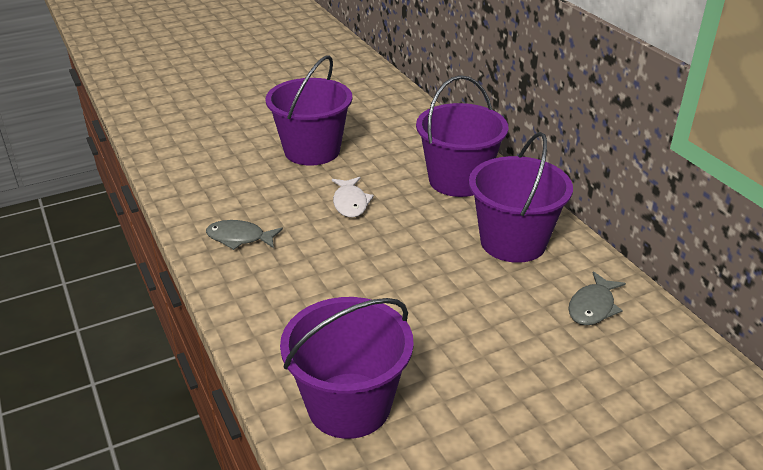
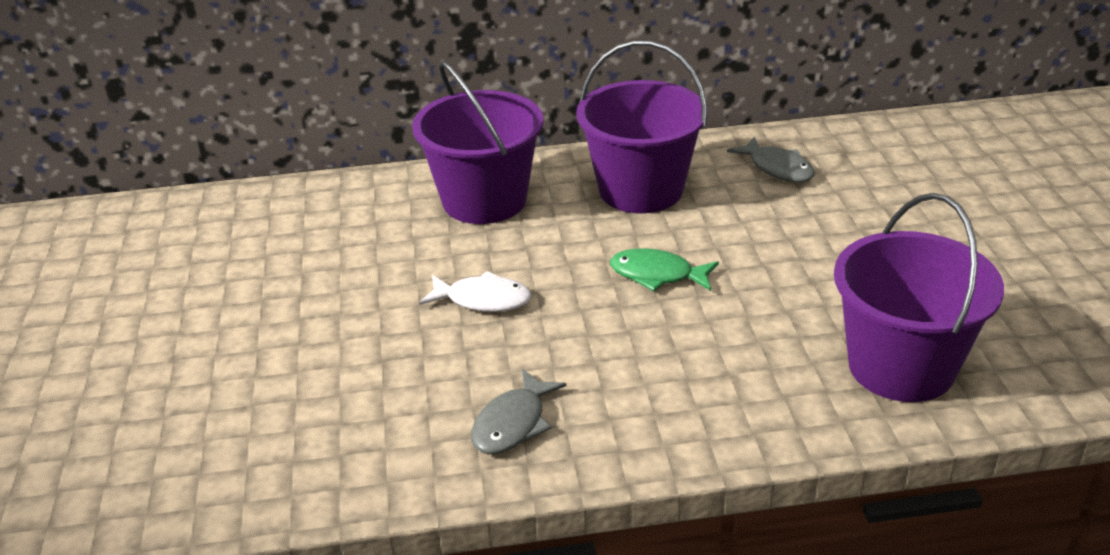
camera: 70 degrees left, 0 degrees up
(312, 150) = (309, 315): purple bucket -> none
(410, 267) = (657, 275): none -> green fish

